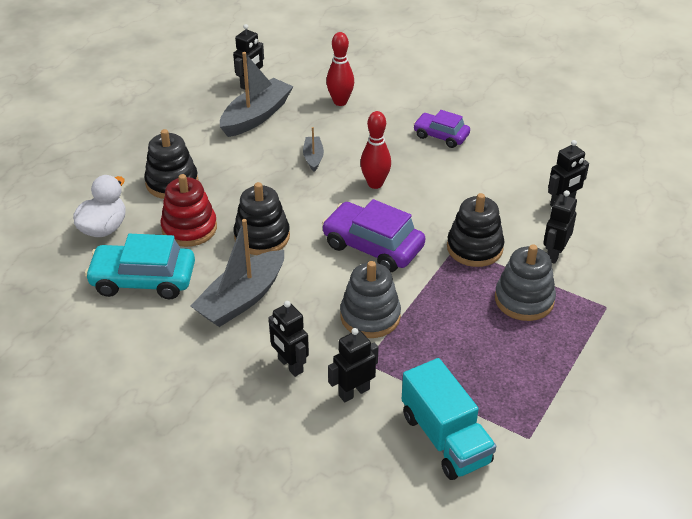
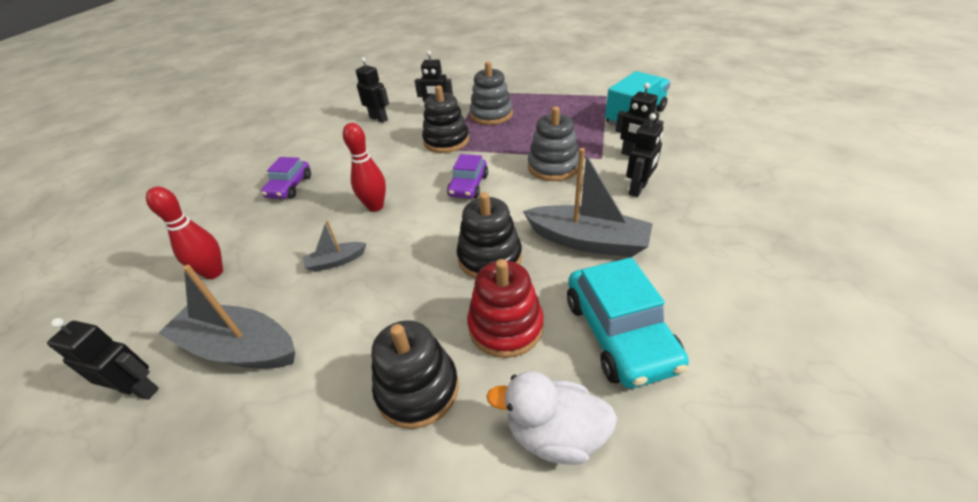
camera: 105 degrees left, 0 degrees up
(373, 246) = (468, 186): purple car -> purple car, size x0.62

